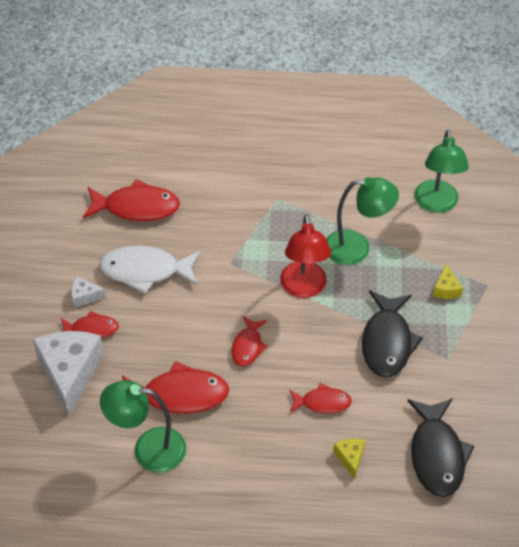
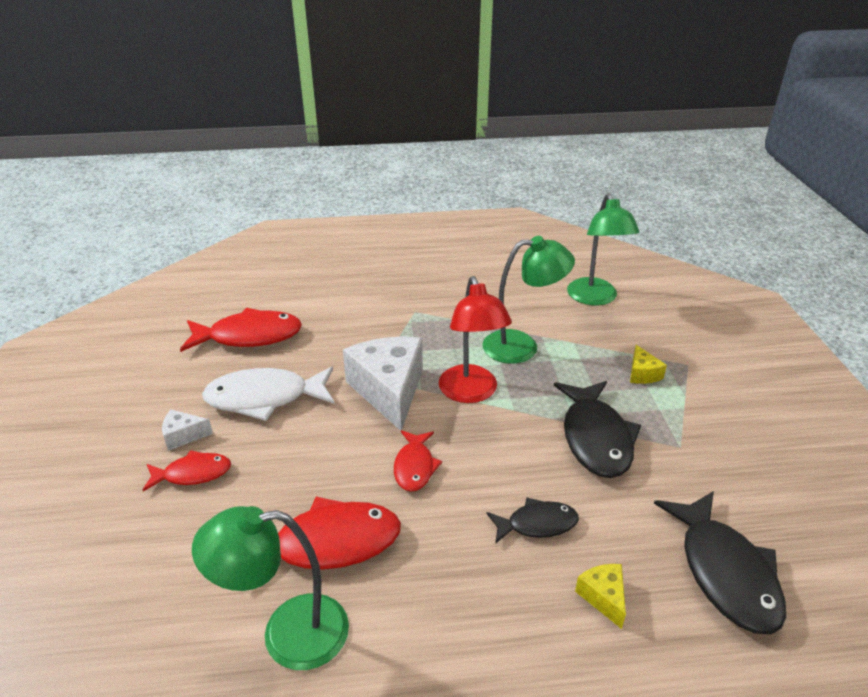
camera: 10 degrees left, 15 degrees down
(70, 373) = (159, 536): white cheese -> white cheese (389, 390)
(322, 402) = (537, 524): red fish -> black fish

